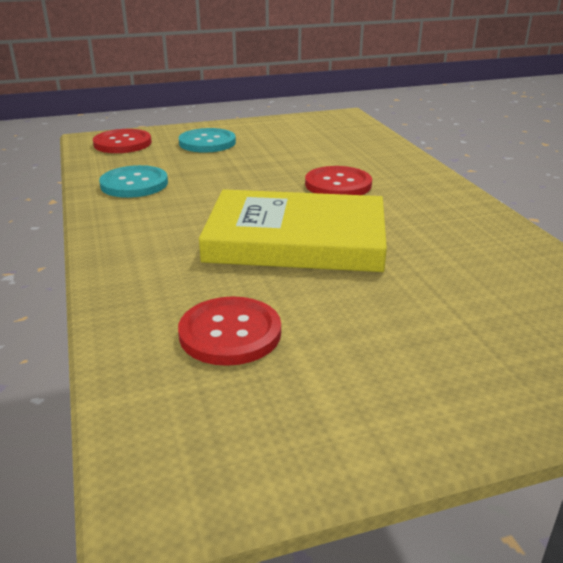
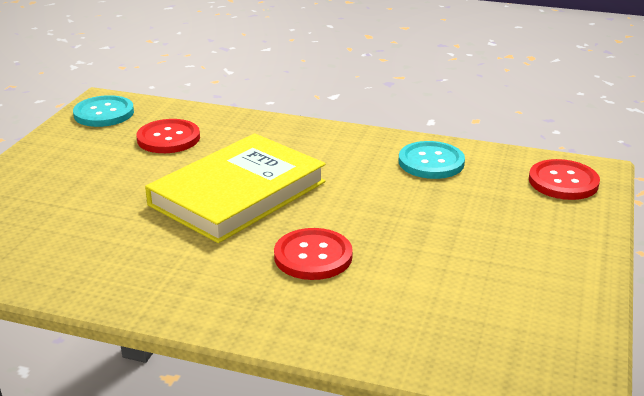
camera: 125 degrees right, 0 degrees up
(207, 142) = (524, 228): turquoise button -> turquoise button (104, 113)

